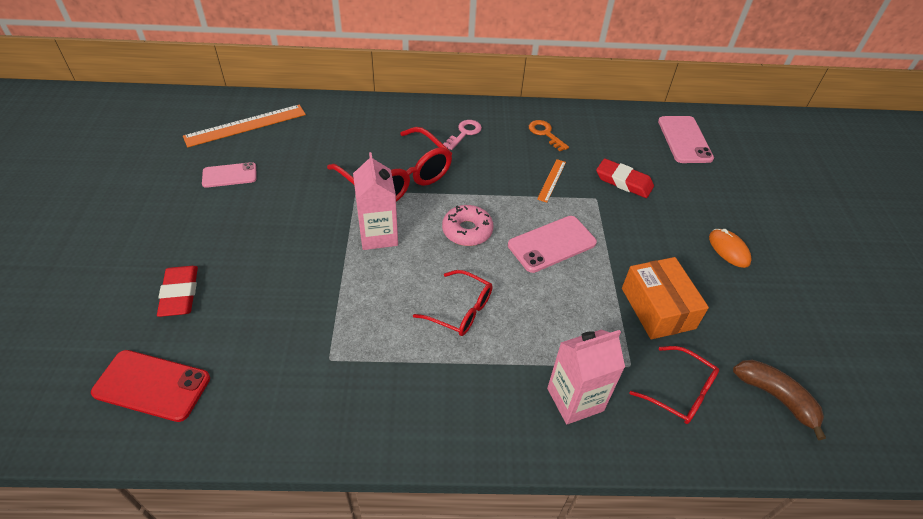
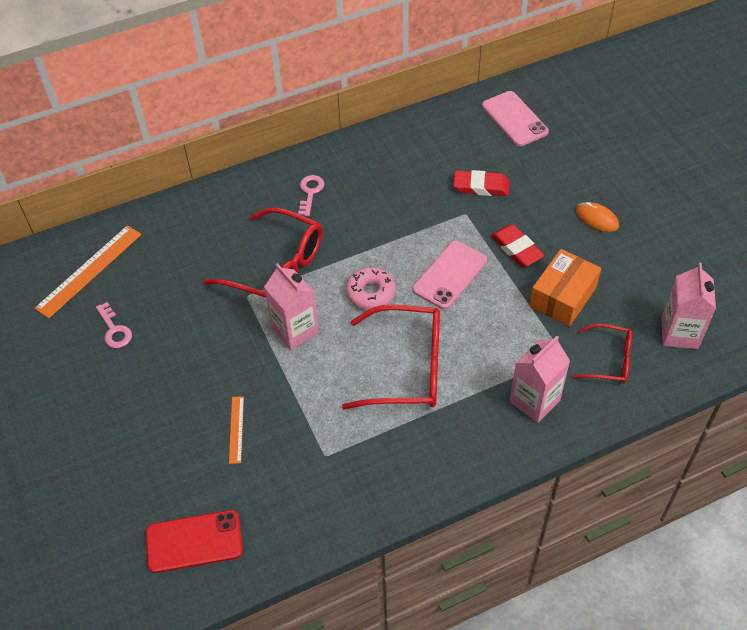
camera: 20 degrees left, 5 degrees up
(180, 294) = (157, 459): red eraser -> red eraser (516, 248)
(229, 175) = (114, 330): pink phone -> pink key
(460, 310) = (406, 368): red glasses -> red glasses, size x1.78
(545, 134) = (386, 163): orange key -> none
(551, 180) = (417, 211): orange ruler -> orange ruler (236, 429)
(658, 308) = (563, 297): orange box -> orange box turned 75 degrees clockwise
(776, 397) = (679, 333): brown banana -> pink carton

